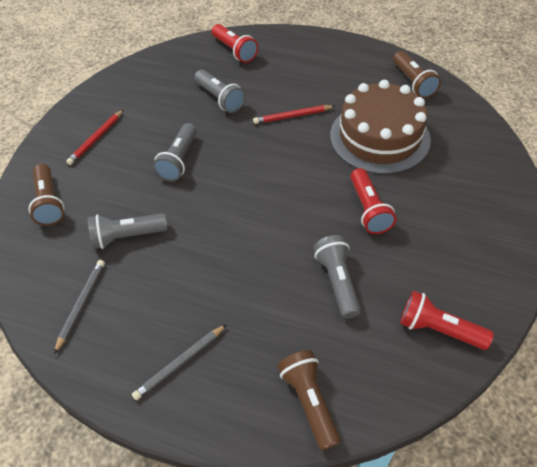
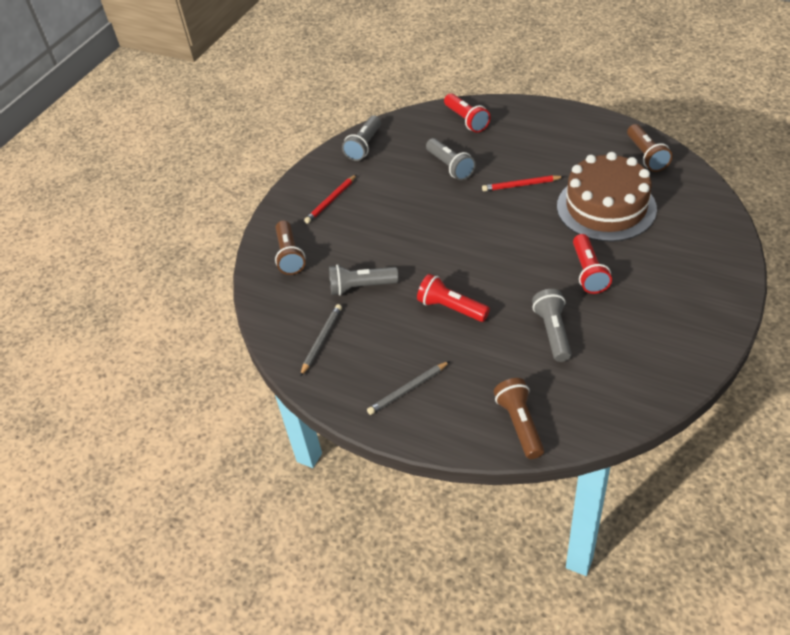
camera: 10 degrees right, 5 degrees down
(179, 160) = (409, 222): grey flashlight -> grey flashlight (364, 146)
(438, 329) = (642, 375): red flashlight -> red flashlight (451, 308)

